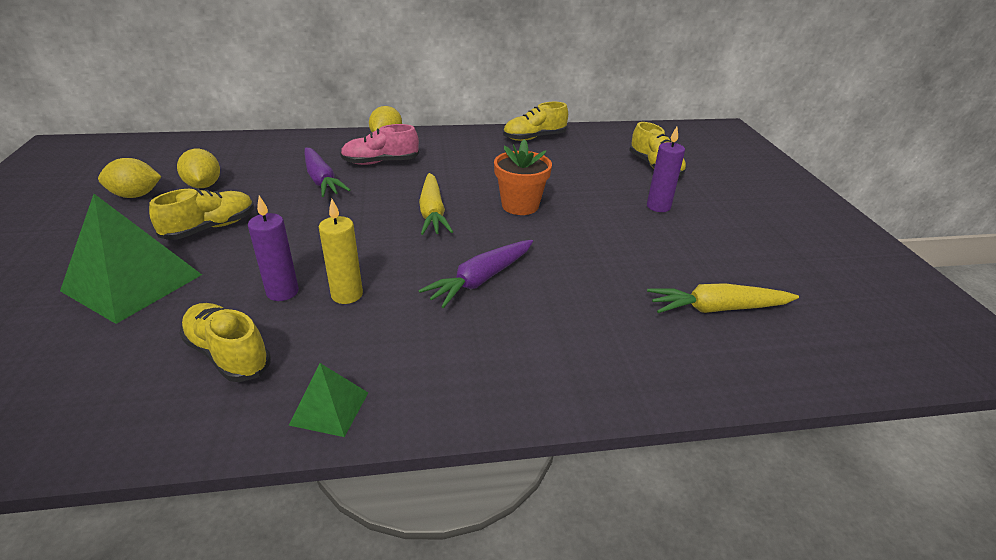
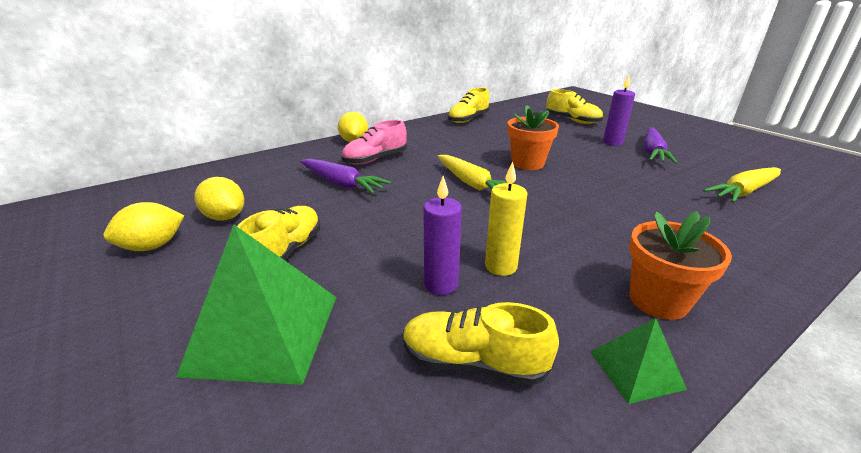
camera: 25 degrees left, 5 degrees down
(432, 370) = (658, 300): none -> orange flower pot
(481, 280) = (582, 220): purple carrot -> purple carrot (652, 152)

